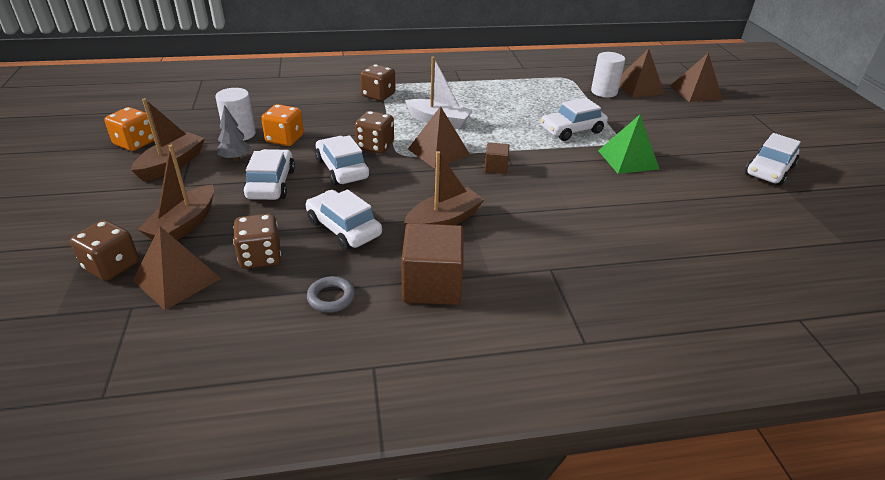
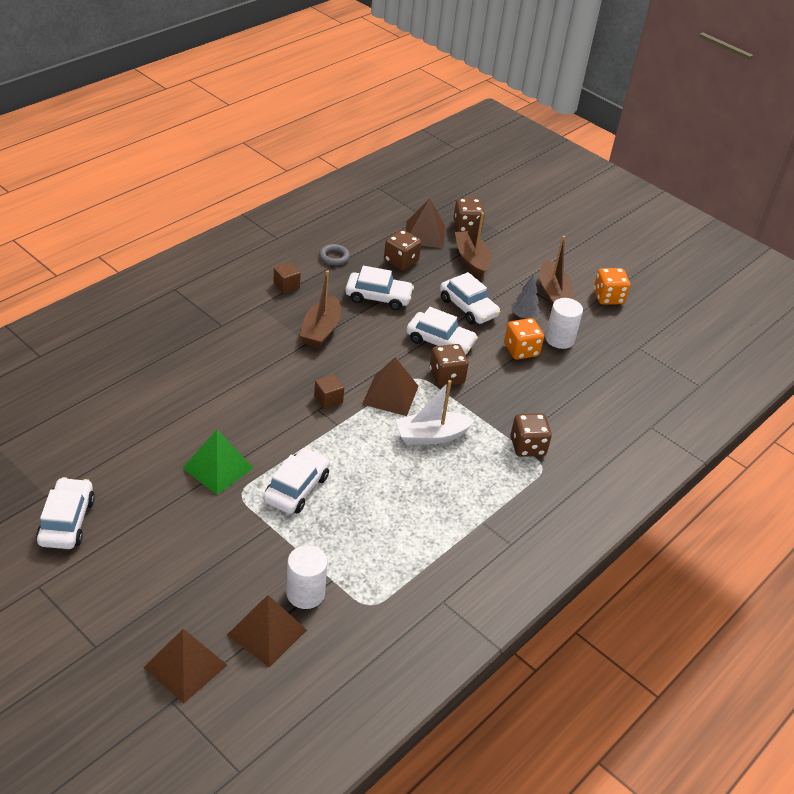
camera: 140 degrees right, 5 degrees up
(432, 285) = (286, 285): brown cube -> brown cube, size x0.51

